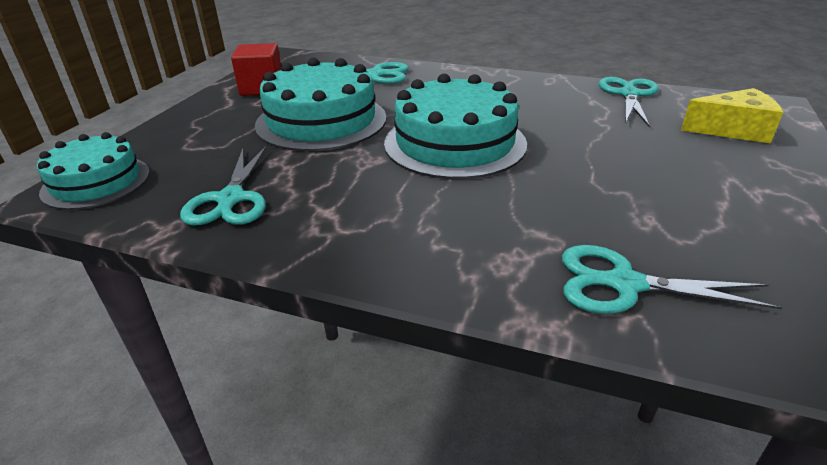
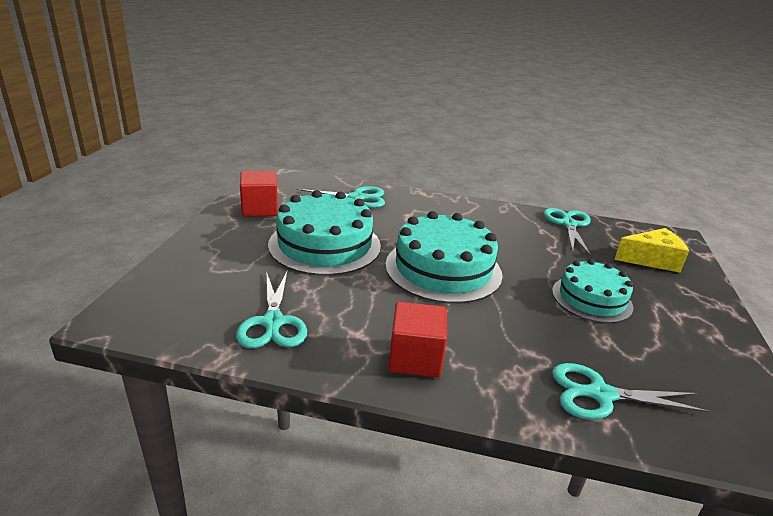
camera: 10 degrees left, 5 degrees down
(96, 182) = (144, 305): turquoise cake -> turquoise cake (591, 298)
(387, 238) = (415, 358): none -> red cube

